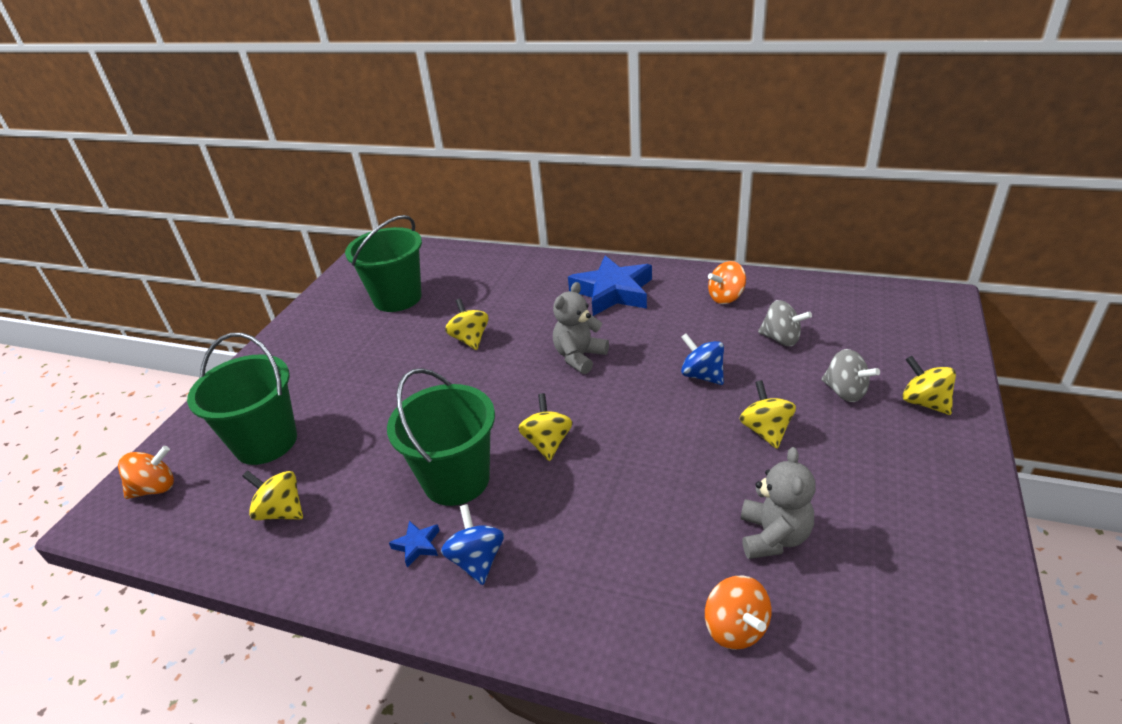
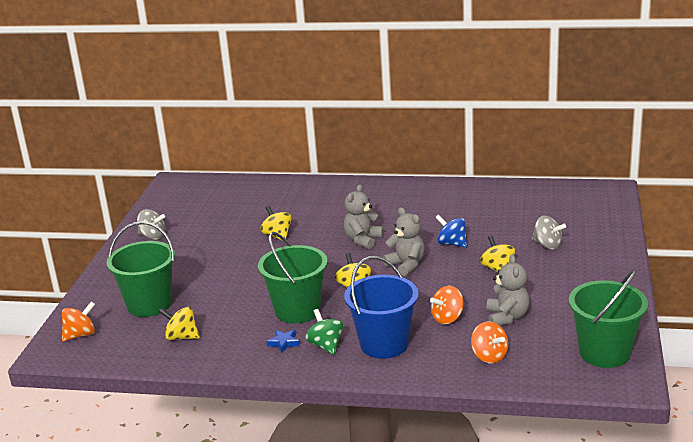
camera: 10 degrees left, 10 degrees down
(397, 298) = (208, 214): green bucket -> green bucket (604, 353)
(477, 560) = (326, 345): blue spinning top -> green spinning top
(566, 571) = (384, 344): none -> blue bucket
(612, 292) = (377, 200): blue star -> none
(630, 408) = (406, 265): none -> grey teddy bear
(726, 298) = (462, 198): orange spinning top -> orange spinning top (447, 318)
(781, 339) = (503, 219): grey spinning top -> grey spinning top (152, 236)
(924, 402) = (597, 246): yellow spinning top -> none

